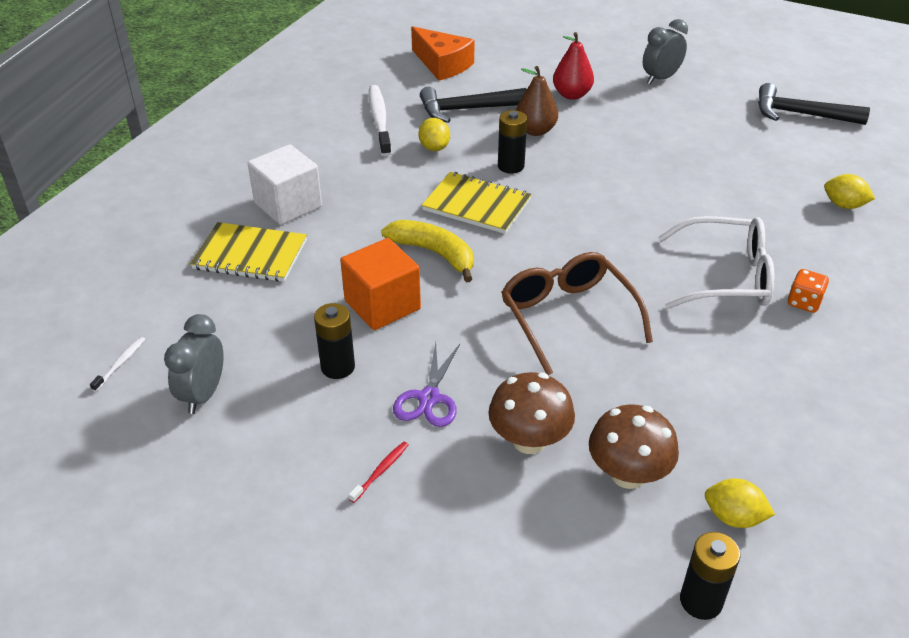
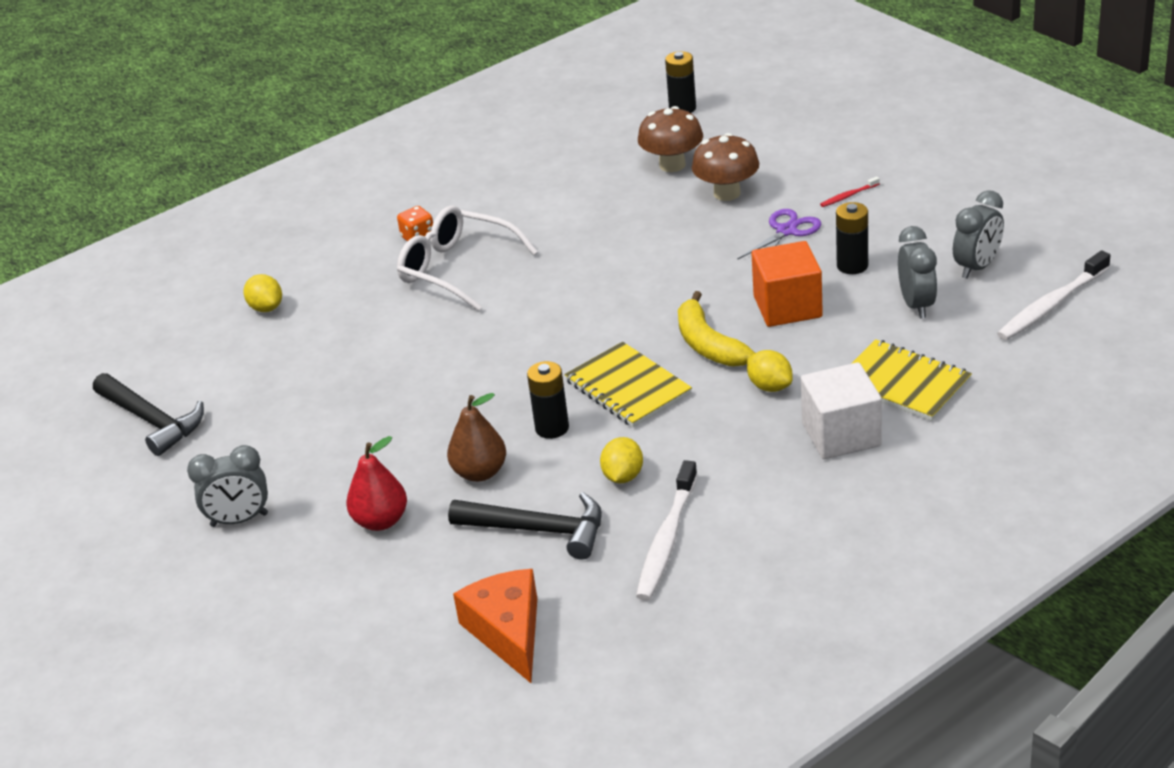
camera: 150 degrees left, 5 degrees down
(120, 363) = (1052, 305): white toothbrush -> white toothbrush, size x2.15
(257, 334) = (916, 305): none -> grey clock
(567, 317) = (627, 265): brown glasses -> none
(733, 517) = (624, 135): yellow lemon -> yellow lemon (770, 386)

